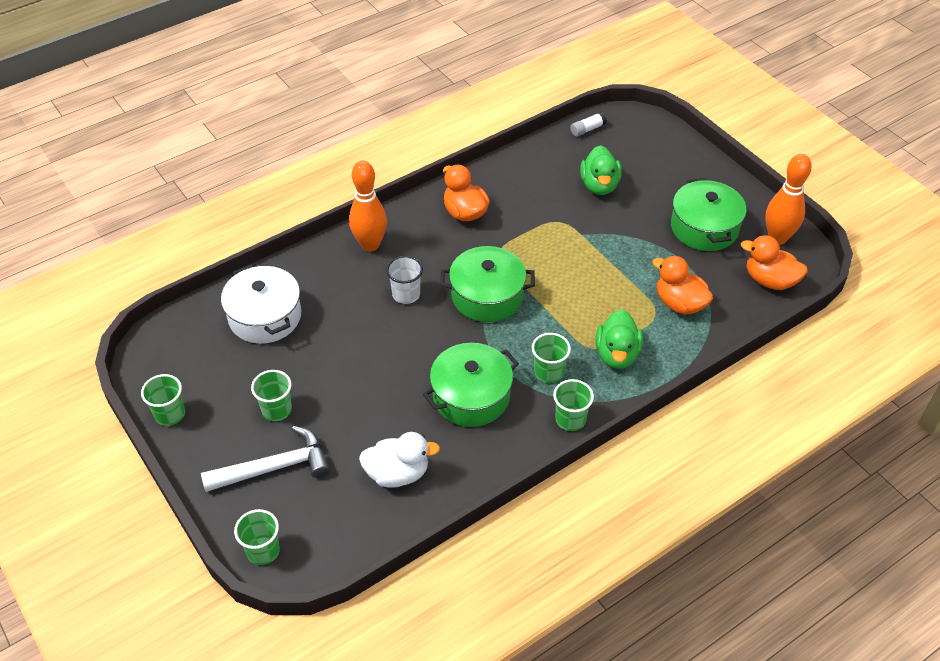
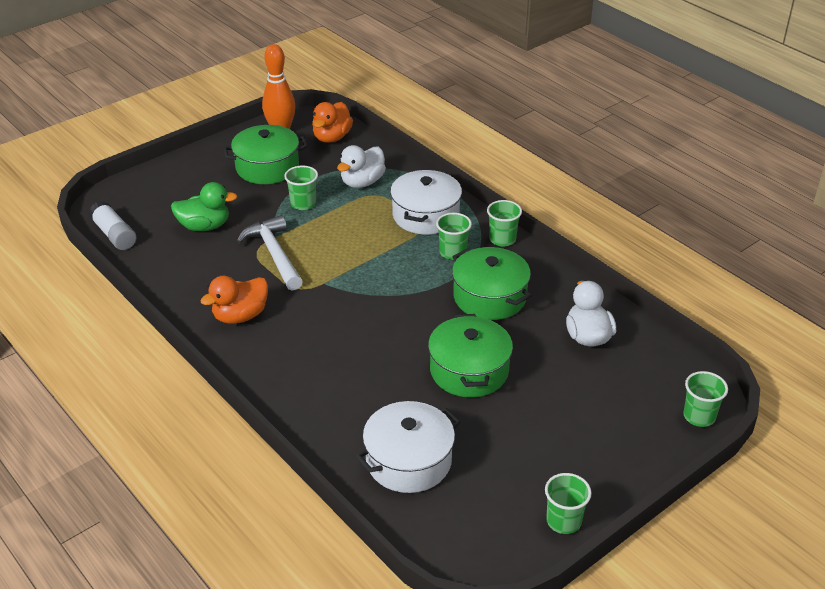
camera: 95 degrees left, 10 degrees down
(275, 467) = (606, 422): white hammer -> white hammer (274, 254)
(276, 410) = (536, 431): green cup -> green cup (303, 203)
(370, 245) = (291, 385): orange bowling pin -> none
(406, 294) = (365, 350): white cup -> none
(487, 296) = (362, 294): green pot -> green pot (469, 370)
(587, 129) = (114, 235): white glue stick -> white glue stick, size x1.57
(617, 354) = (425, 215): green duck -> white pot
(679, 303) = (362, 182): orange duck -> white duck

